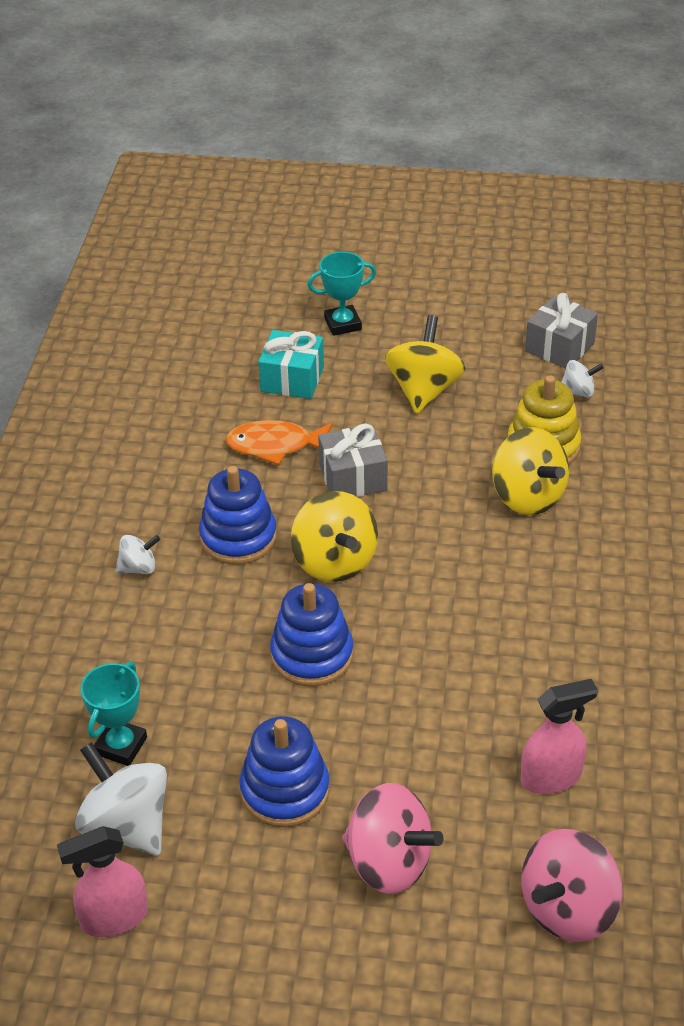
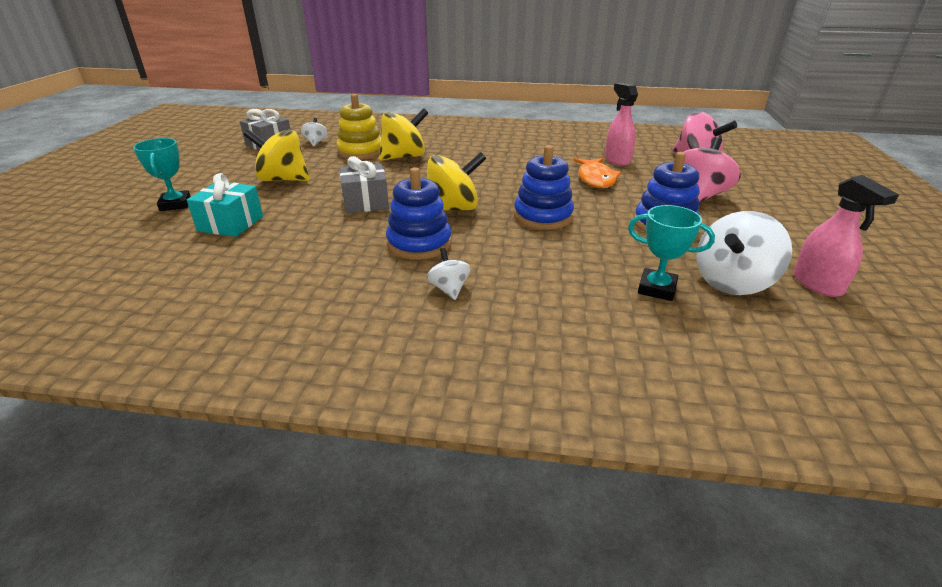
camera: 90 degrees left, 10 degrees down
(275, 446) = (313, 230): orange fish -> orange fish (595, 179)

